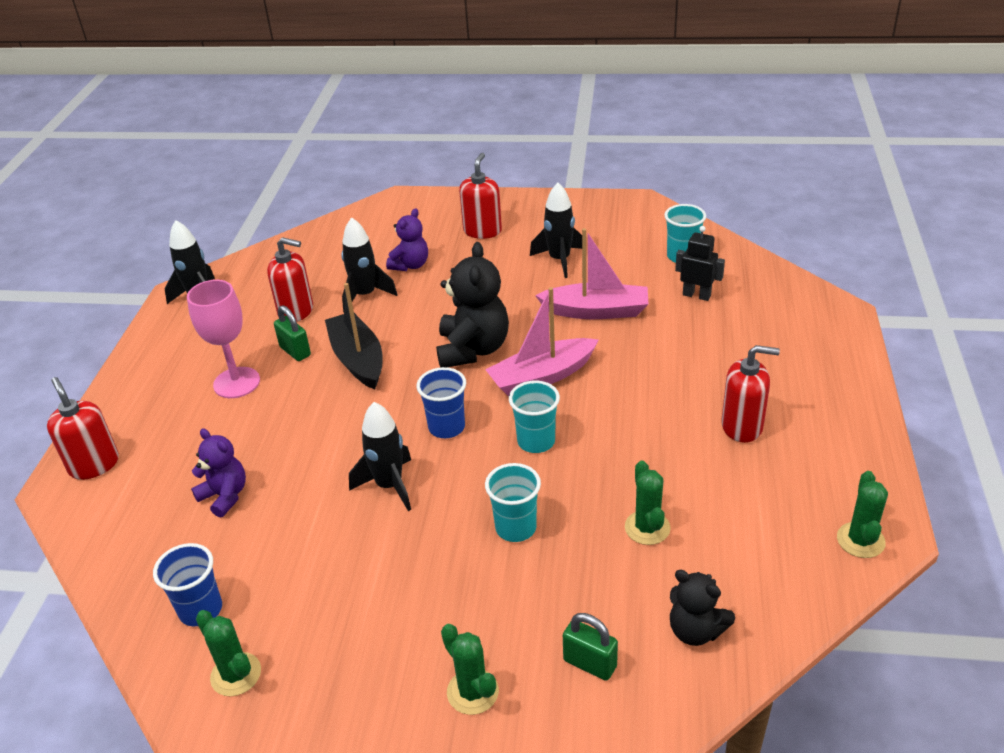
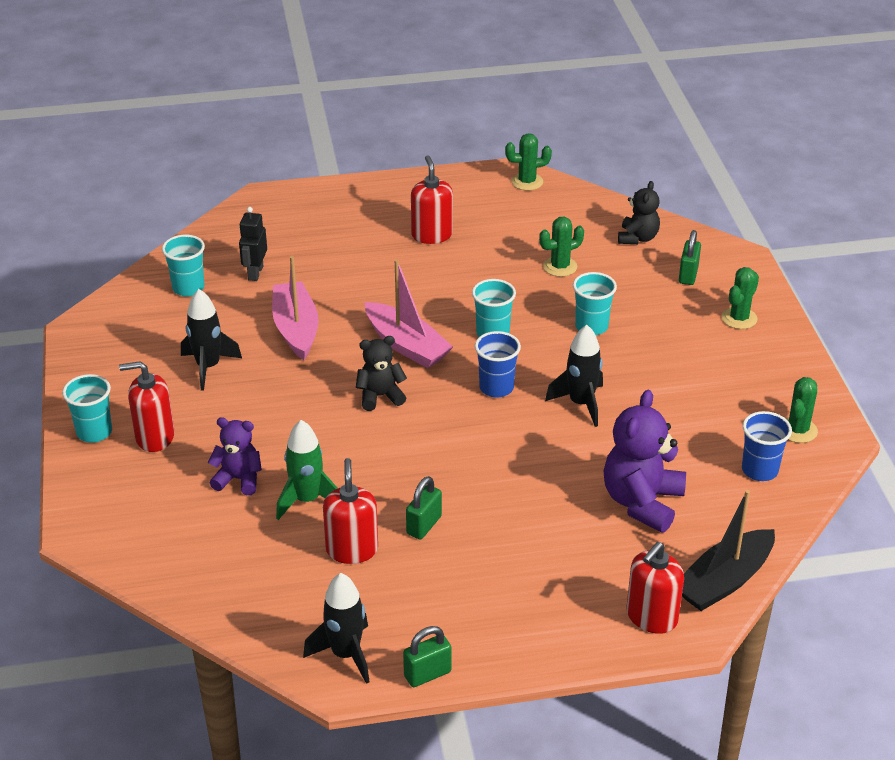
camera: 110 degrees left, 0 degrees up
(149, 331) = (427, 674): none -> green padlock
(225, 496) = (642, 502): purple teddy bear -> purple teddy bear, size x1.66
(236, 383) = (490, 554): pink goblet -> none
(357, 359) = (421, 473): black boat -> black boat (724, 581)
(365, 295) = (307, 500): black rocket -> green rocket
(473, 349) = (380, 396): black teddy bear -> black teddy bear, size x0.60
(503, 206) = (94, 432): none -> turquoise cup

